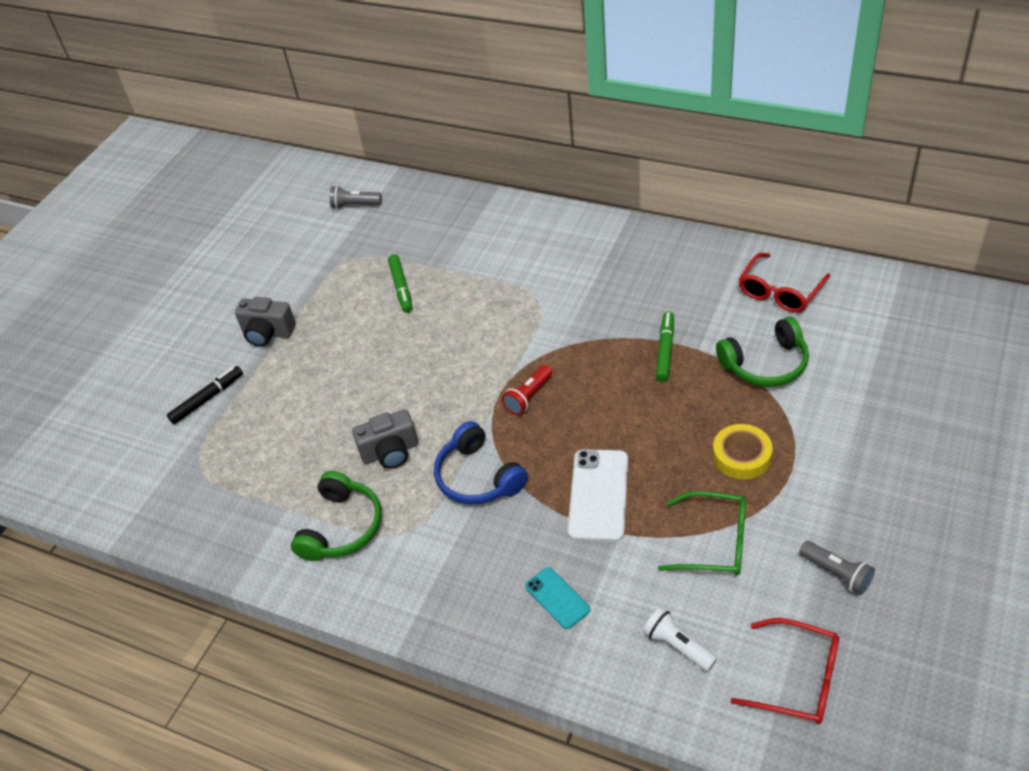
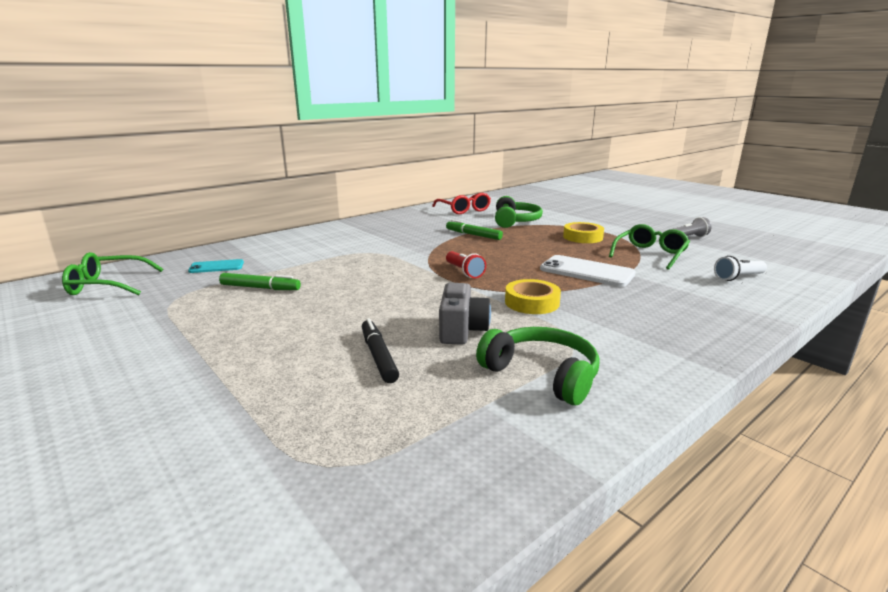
camera: 70 degrees left, 25 degrees down
(207, 399) = (208, 430): black marker -> black marker (378, 356)
(268, 333) = (179, 362): grey camera -> none
(355, 205) = (107, 285): grey flashlight -> green glasses
(478, 477) = (532, 302): blue headphones -> yellow tape
(557, 598) = (683, 301): turquoise phone -> turquoise phone (216, 267)
(798, 679) = (768, 258): red glasses -> none

